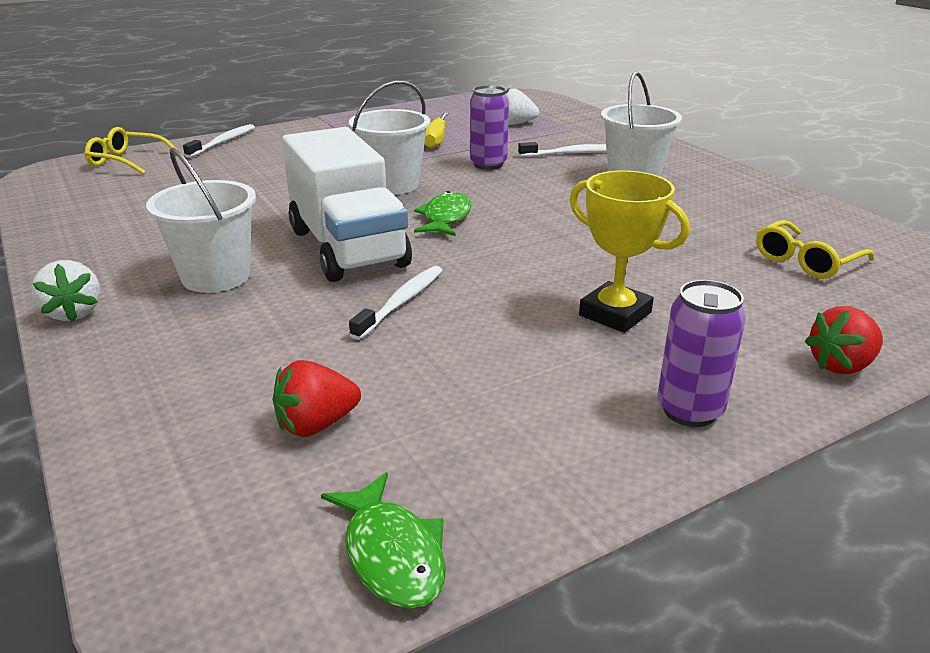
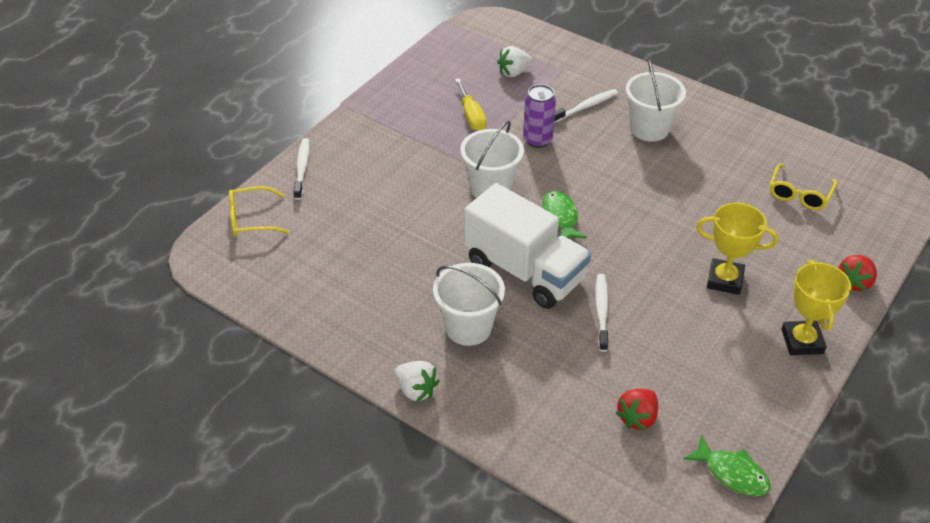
camera: 25 degrees left, 15 degrees up
(689, 410) = (802, 341): purple can -> yellow trophy

